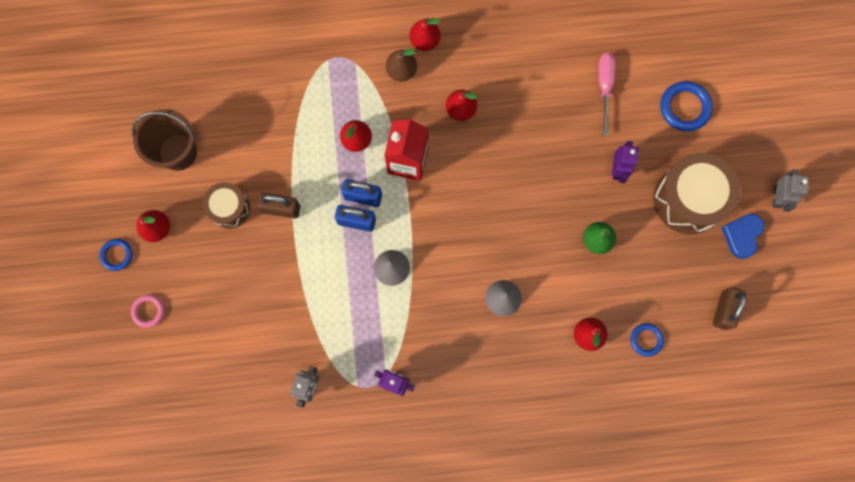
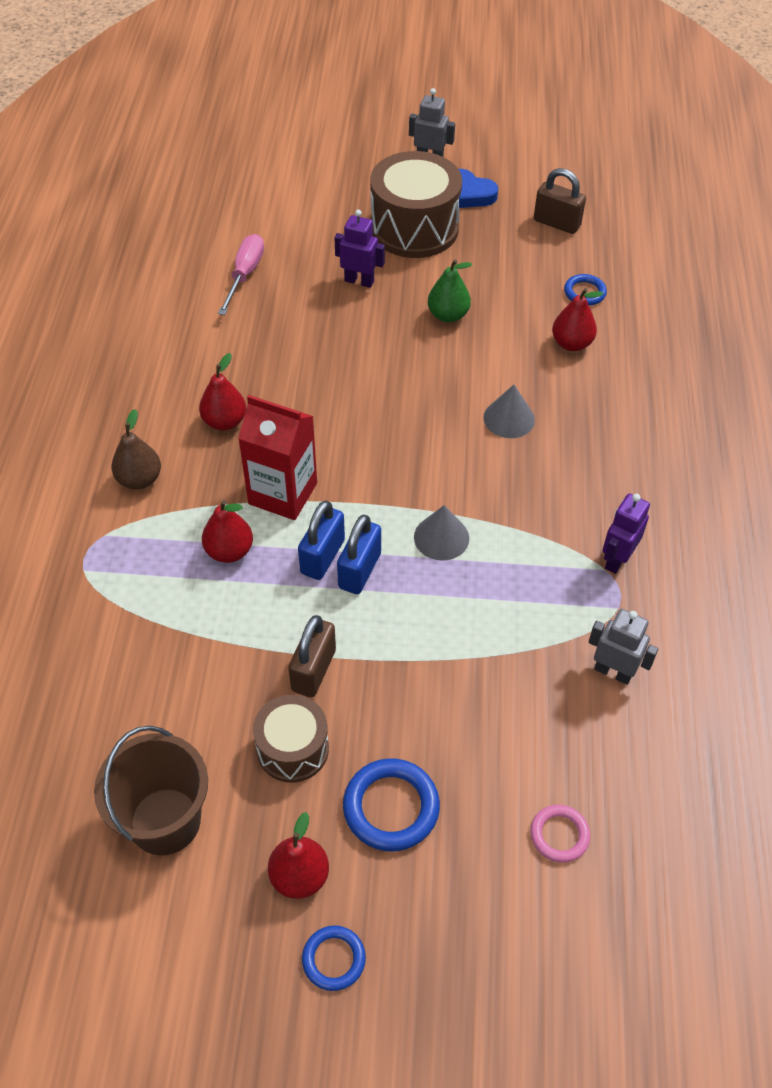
camera: 80 degrees left, 25 degrees down
(148, 311) = (452, 913): pink ring -> pink ring (559, 835)
(425, 41) = (104, 445): red pear -> none
(604, 87) = (245, 275): pink screwdriver -> pink screwdriver turned 90 degrees clockwise
(685, 107) = (297, 212): blue ring -> blue ring (391, 807)

